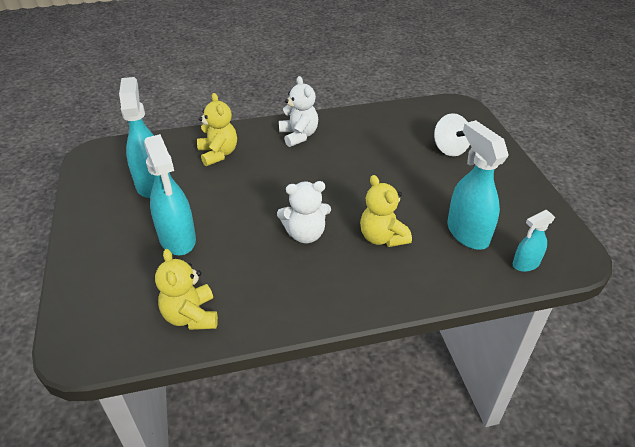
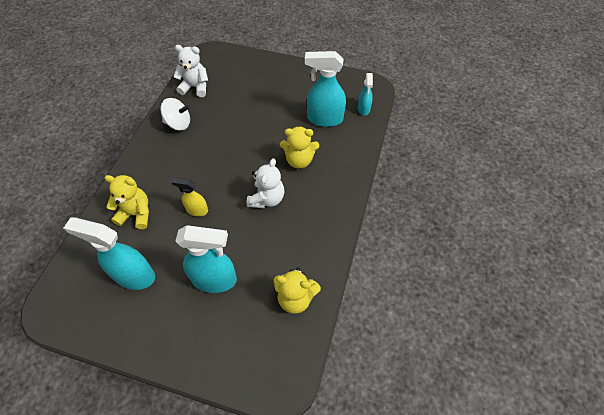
camera: 60 degrees left, 15 degrees up
(251, 189) = (197, 210): none -> yellow spray bottle
(299, 135) = (160, 153): white teddy bear -> white teddy bear (195, 87)
(450, 149) = (247, 83): white spinning top -> white spinning top (178, 124)

